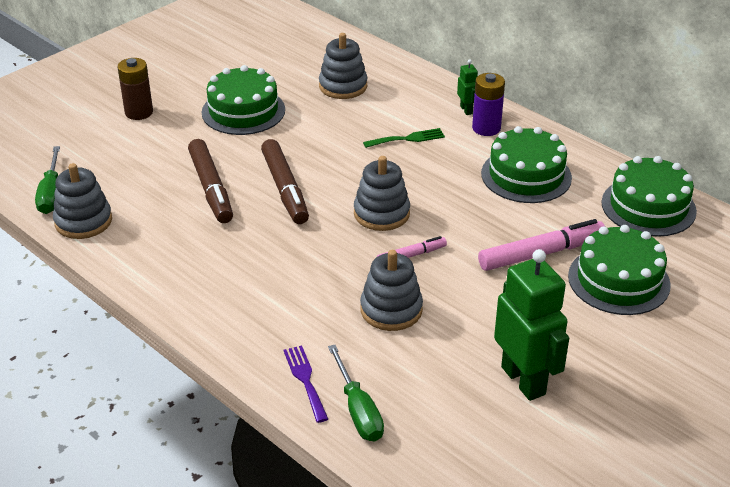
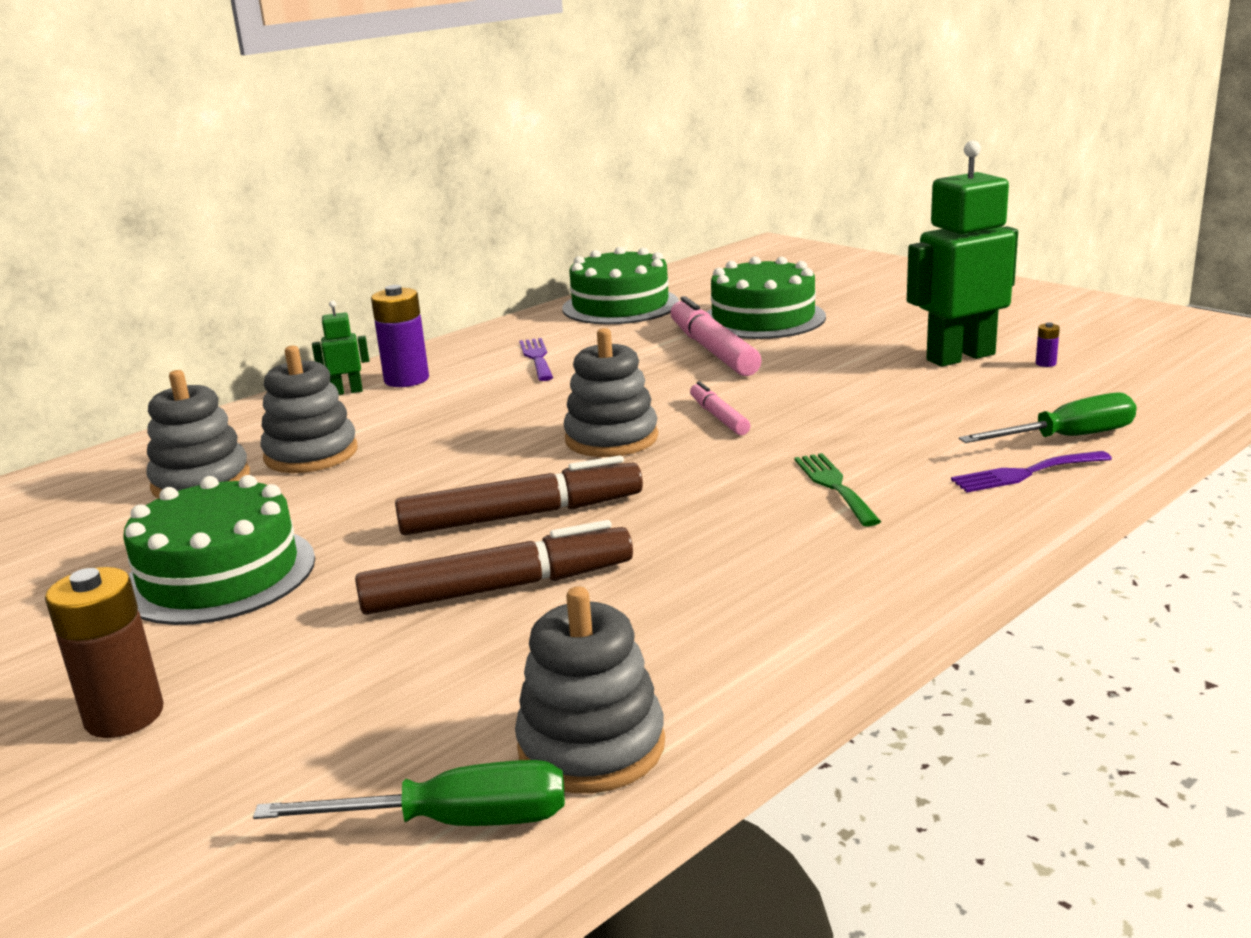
camera: 85 degrees left, 15 degrees down
(391, 310) = (846, 425): grey stacking toy -> grey stacking toy (311, 454)
(407, 139) = (407, 427): green fork -> green fork (834, 486)
(507, 427) = (1045, 363): none -> purple battery
(526, 175) = (537, 358): green cake -> purple fork

